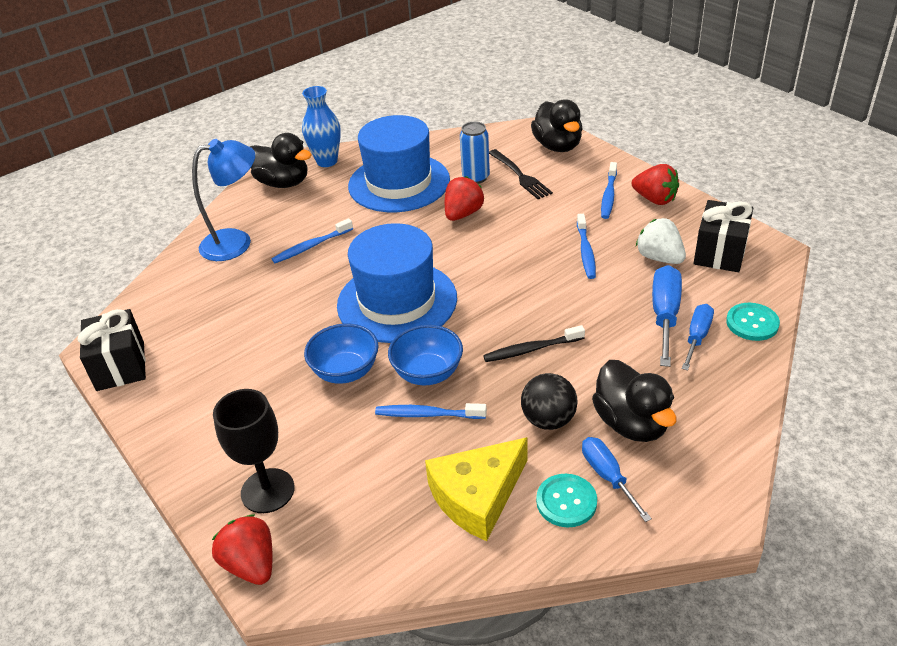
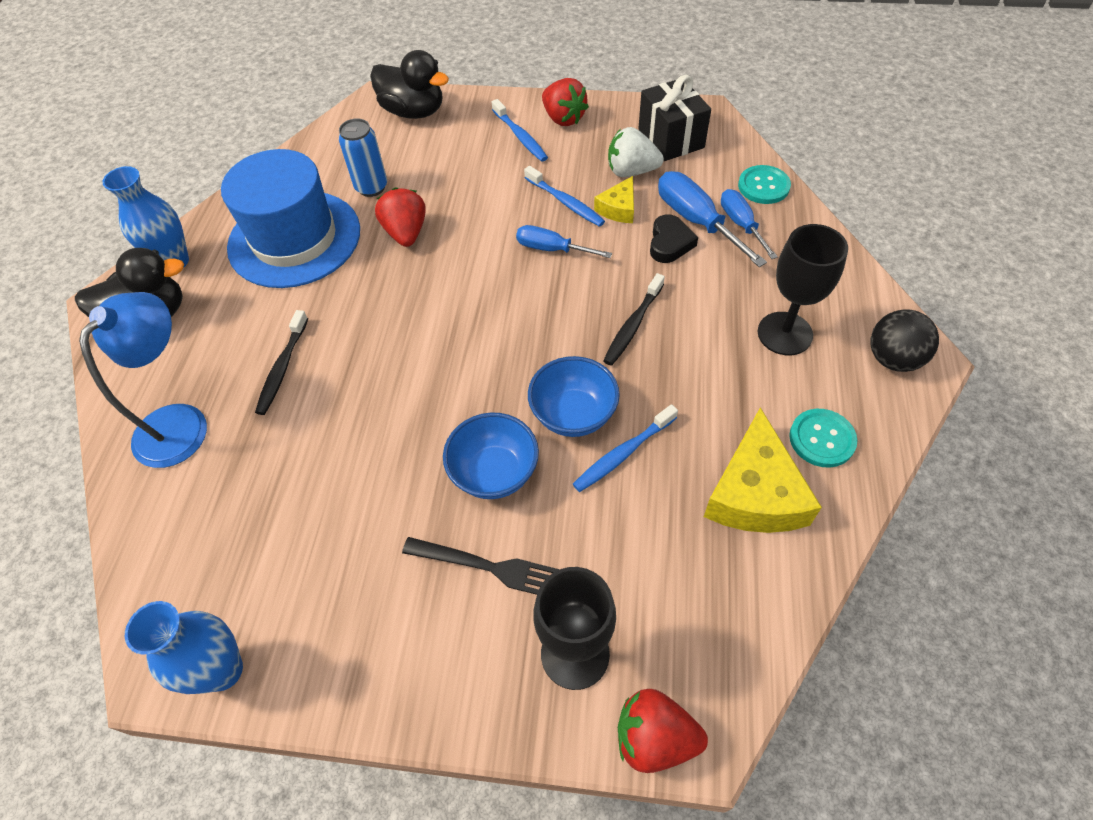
camera: 45 degrees left, 15 degrees up
(120, 366) = (222, 670): black gift -> blue vase
(311, 246) = (282, 368): blue toothbrush -> black toothbrush
(397, 301) = (453, 365): blue hat -> none
(520, 176) = (414, 161): black fork -> black fork (491, 567)
(548, 420) = (723, 379): black ball -> black ball (893, 359)
(607, 476) = (822, 392): blue screwdriver -> blue screwdriver (552, 249)
(618, 275) = (618, 208): none -> yellow cheese
(625, 317) = (670, 243): none -> black heart
(631, 423) = (784, 333): black duck -> black goblet
(655, 199) = (563, 118): red strawberry -> red strawberry turned 60 degrees clockwise

